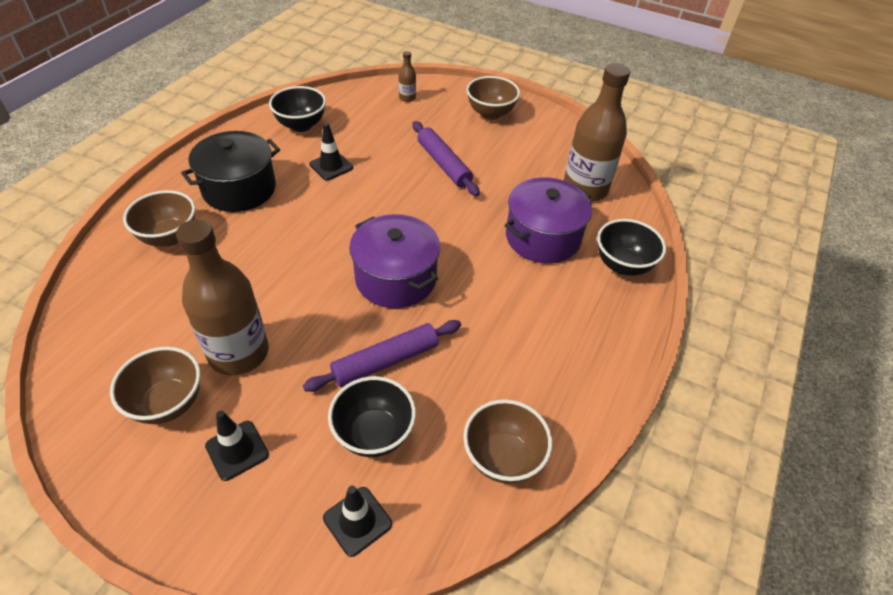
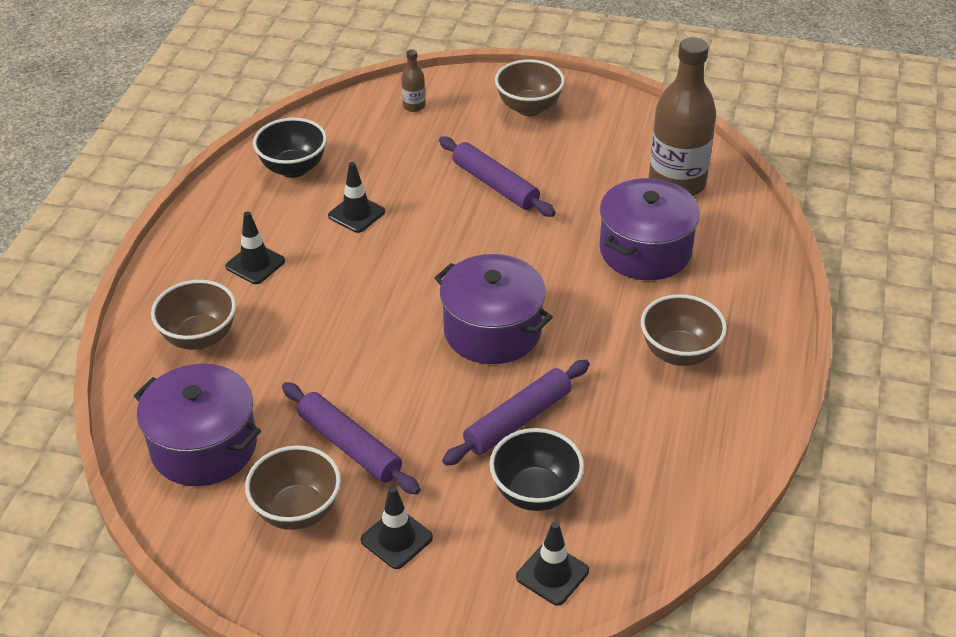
camera: 10 degrees left, 5 degrees down
(125, 327) = (204, 446): none -> purple pot
(239, 189) = (255, 264): black pot -> black traffic cone
(239, 353) = (350, 445): brown bottle -> purple rolling pin
(503, 458) = (679, 486): brown bowl -> brown bowl (679, 353)
(622, 265) = (746, 264): black bowl -> none

